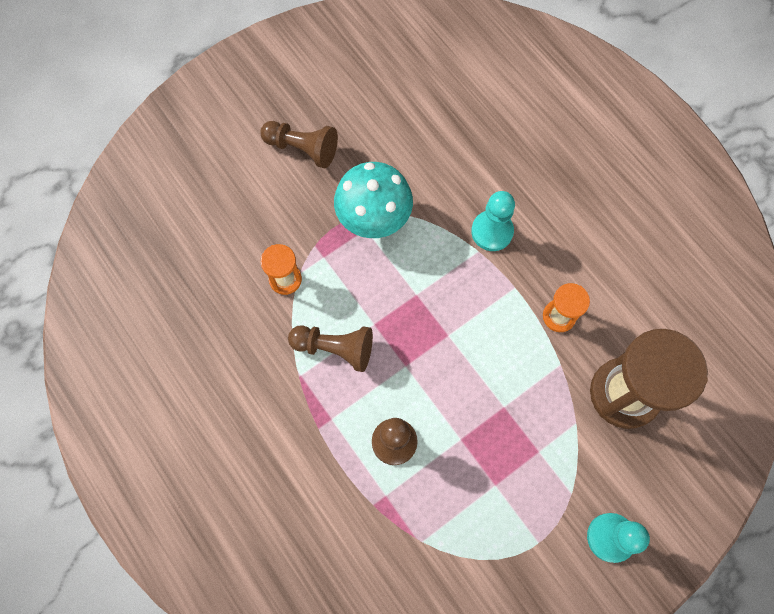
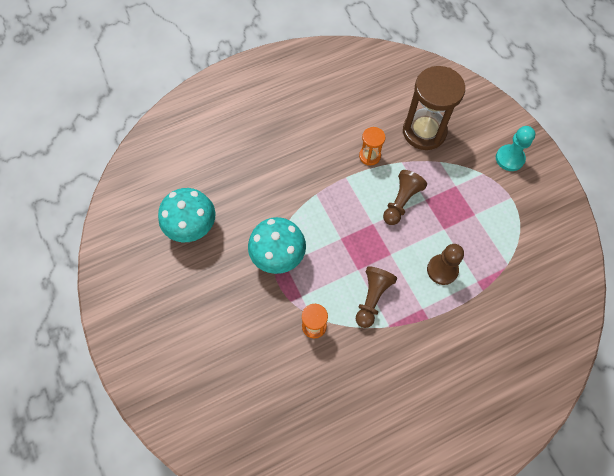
camera: 80 degrees left, 5 degrees down
(302, 148) = (209, 299): brown pawn -> brown pawn (401, 202)
(395, 109) = (192, 228): none -> turquoise mushroom
(492, 231) = (303, 183): turquoise pawn -> none

